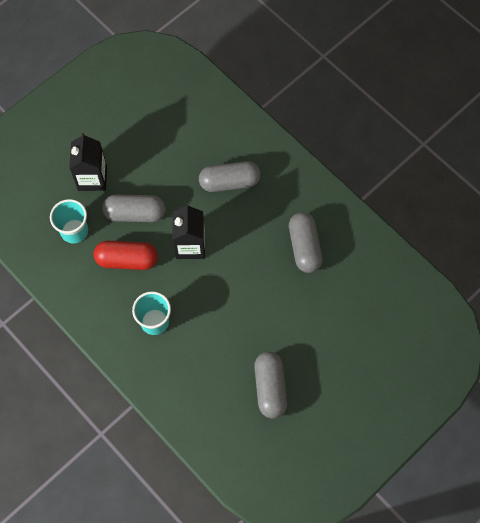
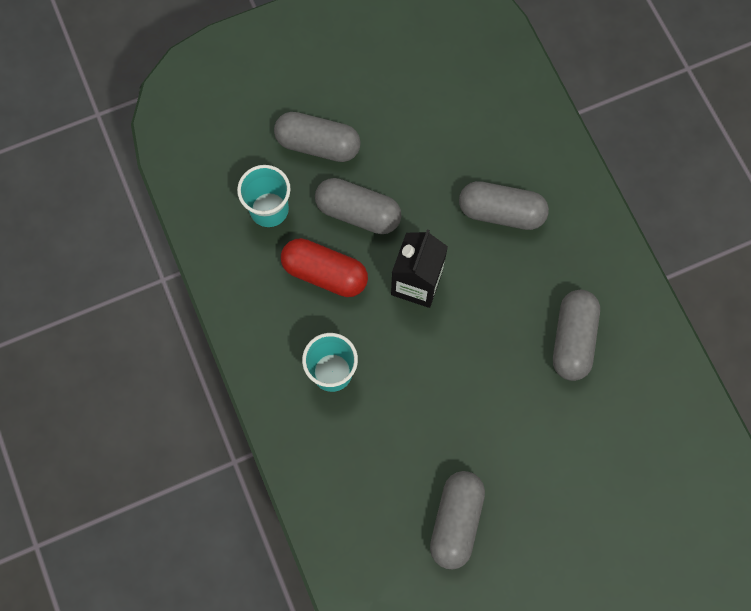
camera: 20 degrees right, 5 degrees up
(92, 178) = (318, 144): black carton -> grey capsule

